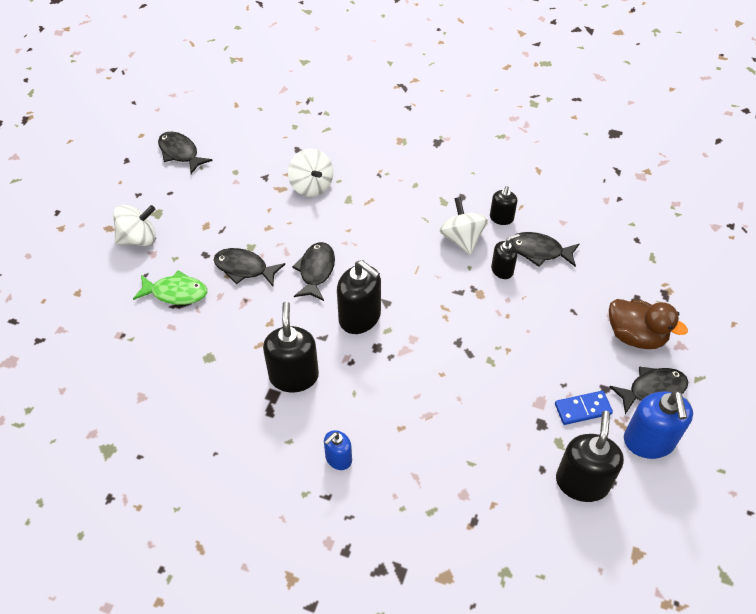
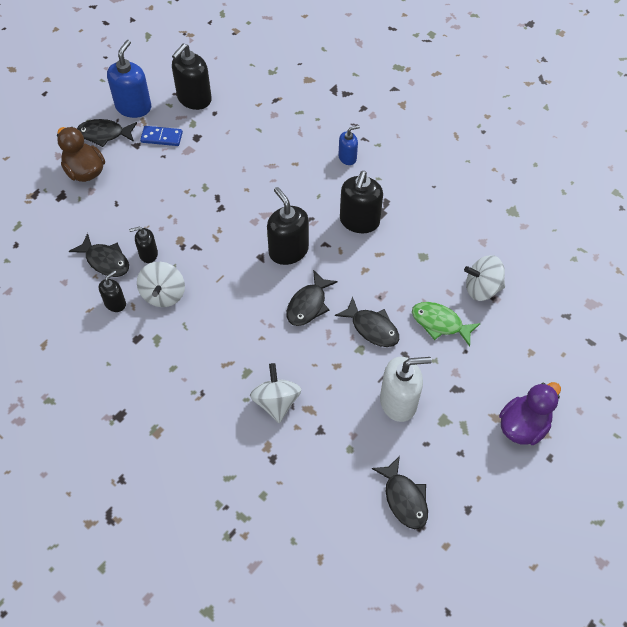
camera: 160 degrees left, 5 degrees up
(82, 228) = (523, 426): none -> purple duck
(138, 238) = (467, 394): white spinning top -> white spinning top (482, 288)
(201, 215) = (398, 402): none -> white soap dispenser

